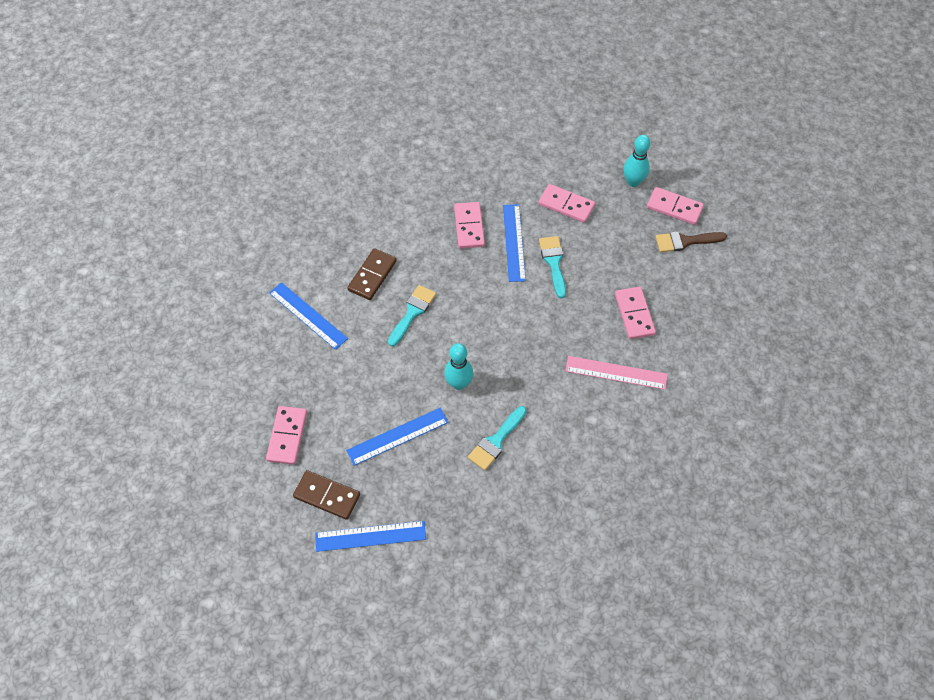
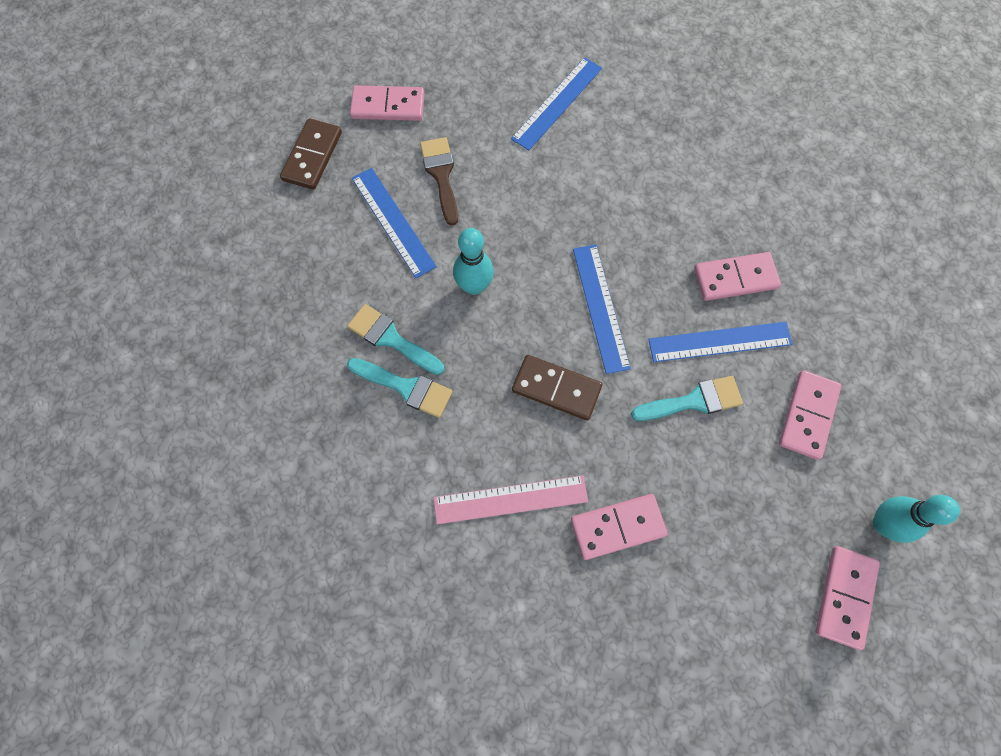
camera: 85 degrees right, 10 degrees up
(370, 536) = (261, 207): blue ruler -> blue ruler (600, 307)
(372, 276) = (629, 166): brown domino -> brown domino (556, 389)
(412, 312) = (578, 220): turquoise brush -> turquoise brush (406, 387)
(616, 372) = (510, 499): pink ruler -> pink ruler turned 75 degrees clockwise
(685, 241) = (776, 615): brown brush -> brown brush (441, 175)

